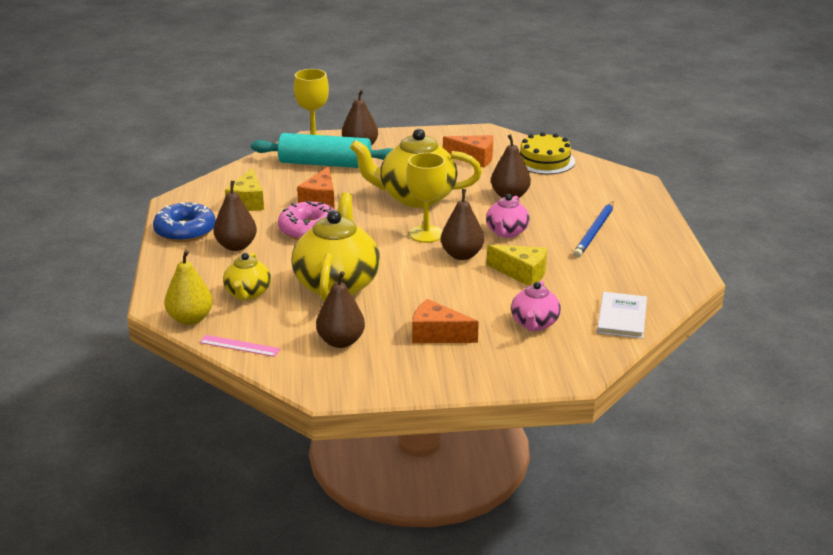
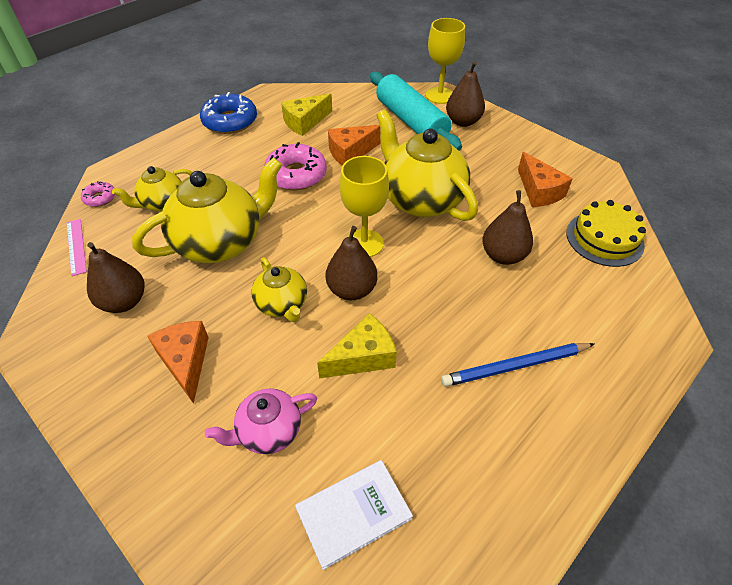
camera: 50 degrees right, 20 degrees up
(190, 319) = (100, 198): yellow pear -> pink donut
(236, 246) = (231, 156): brown pear -> none
(437, 283) = (282, 304): none -> yellow teapot
(506, 232) = (430, 295): pink teapot -> none
(522, 273) = (363, 357): yellow cheese -> yellow cheese turned 105 degrees counterclockwise

